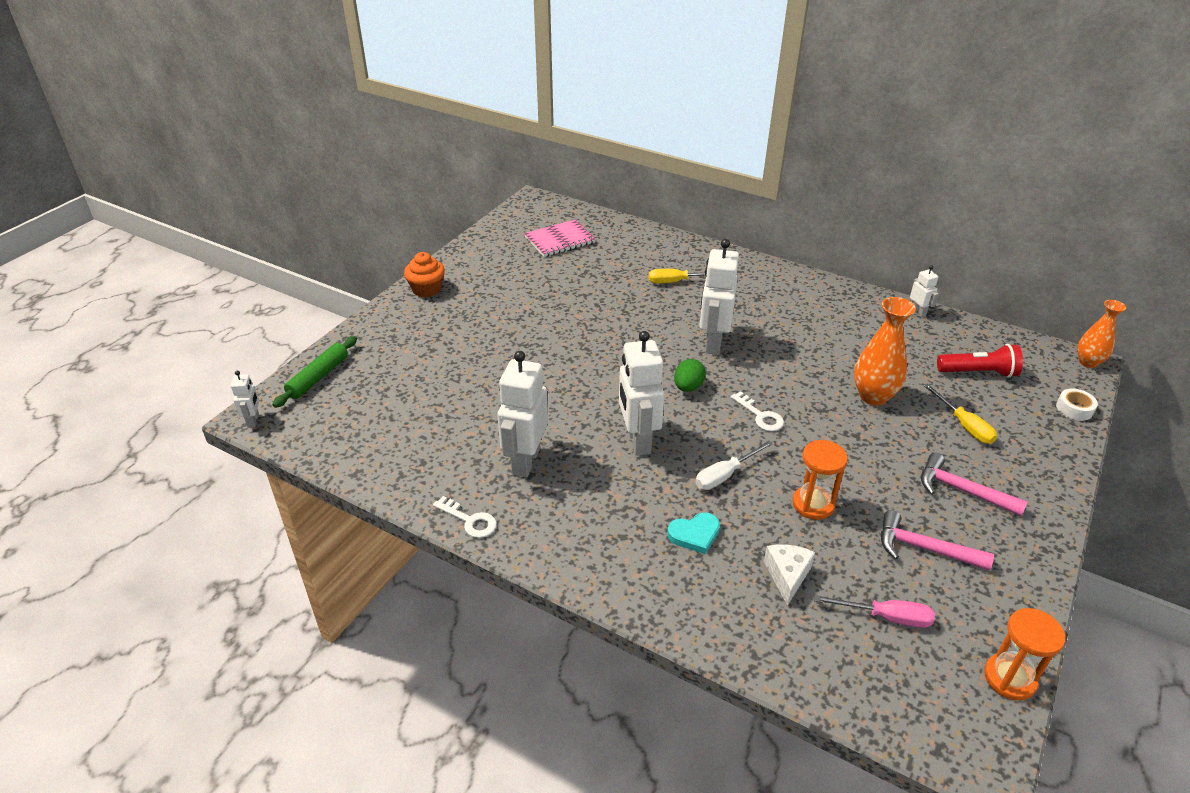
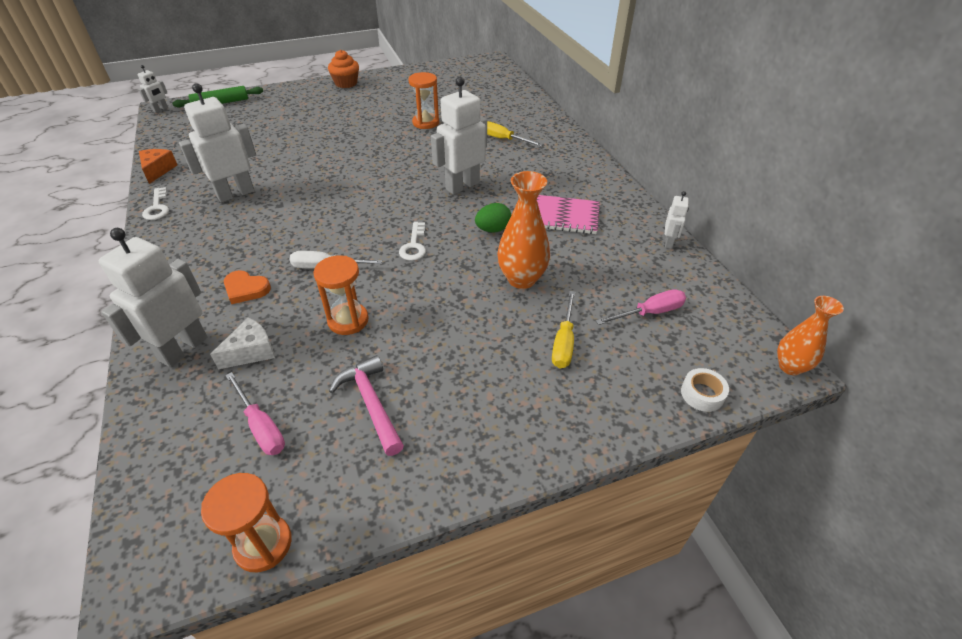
camera: 40 degrees right, 5 degrees up
(393, 486) = (158, 170): none -> orange cheese
(560, 240) = (468, 86): pink notebook -> pink notebook (564, 216)
(582, 297) = (425, 123): none -> orange hourglass
(638, 440) = (312, 217): white robot -> white robot (183, 349)
(688, 387) = (398, 203): green egg -> green egg (493, 229)
(694, 534) = (246, 289): turquoise heart -> orange heart
(961, 490) = (475, 385): pink hammer -> none
(978, 372) = (649, 313): red flashlight -> pink screwdriver

